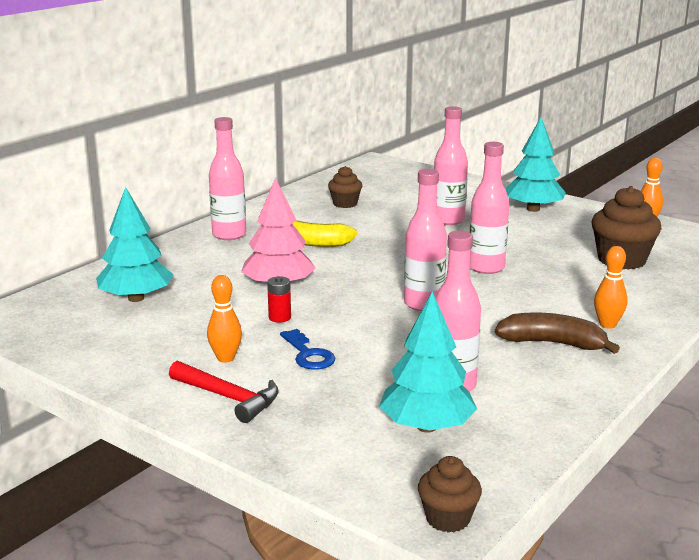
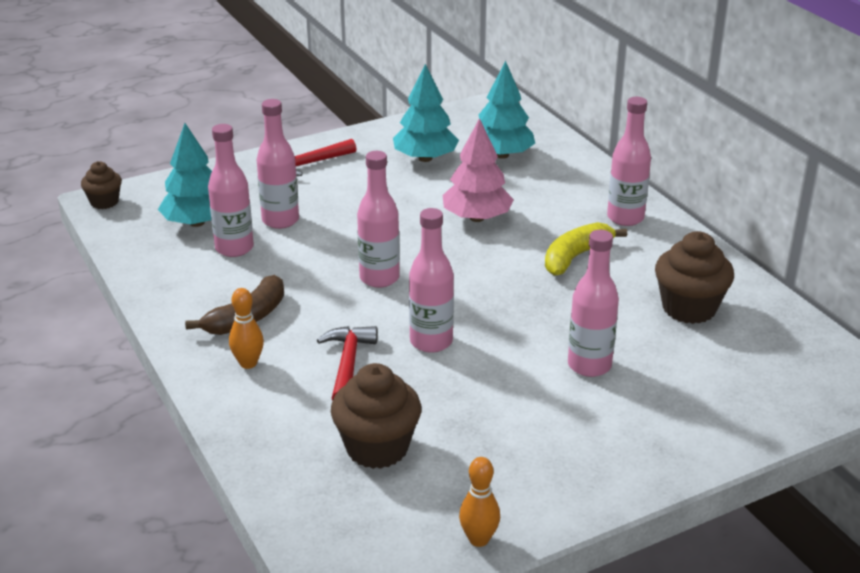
camera: 115 degrees right, 10 degrees up
(225, 358) = (365, 173): orange bowling pin -> none
(279, 317) = (413, 206): red battery -> none
(308, 354) = (339, 204): blue key -> none
(345, 204) = (689, 308): brown cupcake -> brown cupcake, size x1.70
(372, 377) = (280, 220): none -> pink bottle
(533, 209) = (590, 452): turquoise tree -> turquoise tree (425, 158)
(553, 289) = (348, 364): none -> red hammer

